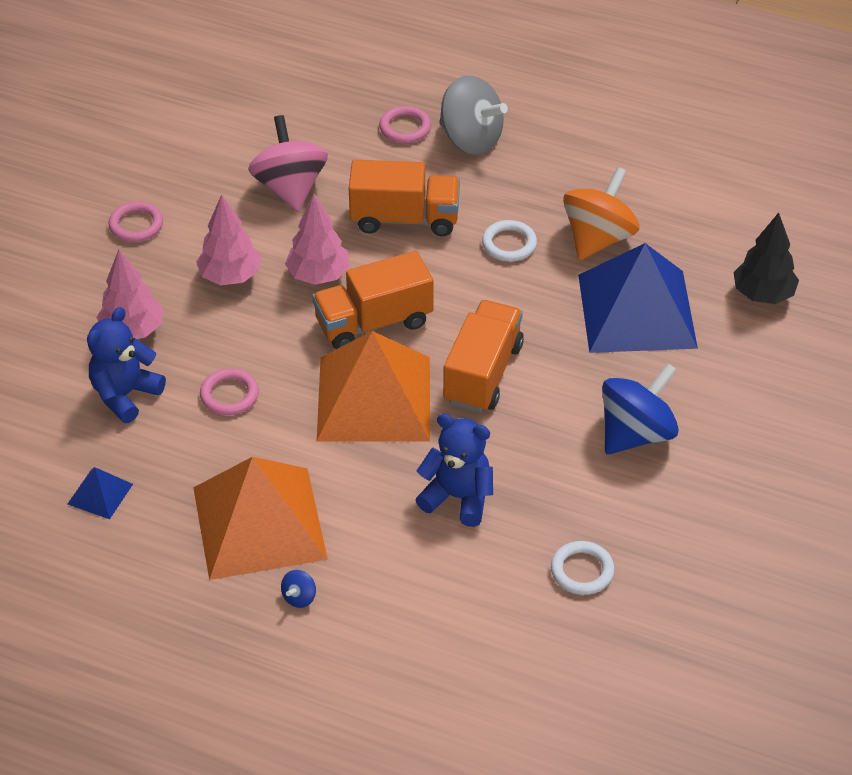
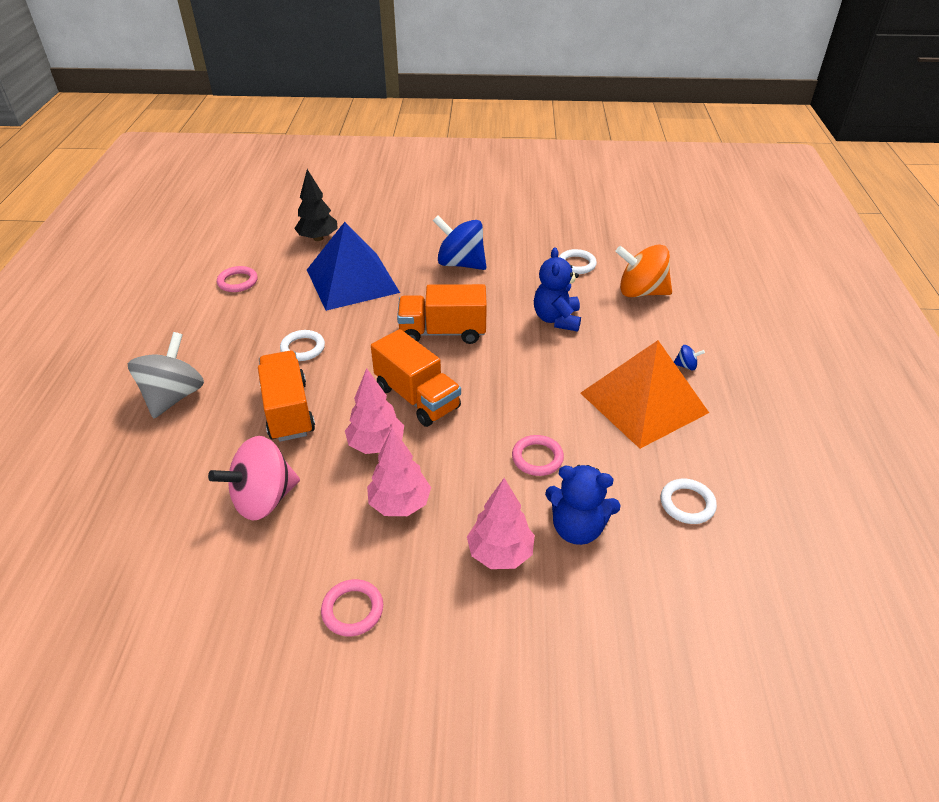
camera: 110 degrees left, 5 degrees down
(100, 494) = (687, 504): blue pyramid -> white ring
(373, 398) = (494, 377): orange pyramid -> none
(405, 128) = (161, 442): pink ring -> pink ring (238, 282)
(598, 238) = (283, 308): orange spinning top -> orange spinning top (641, 292)

